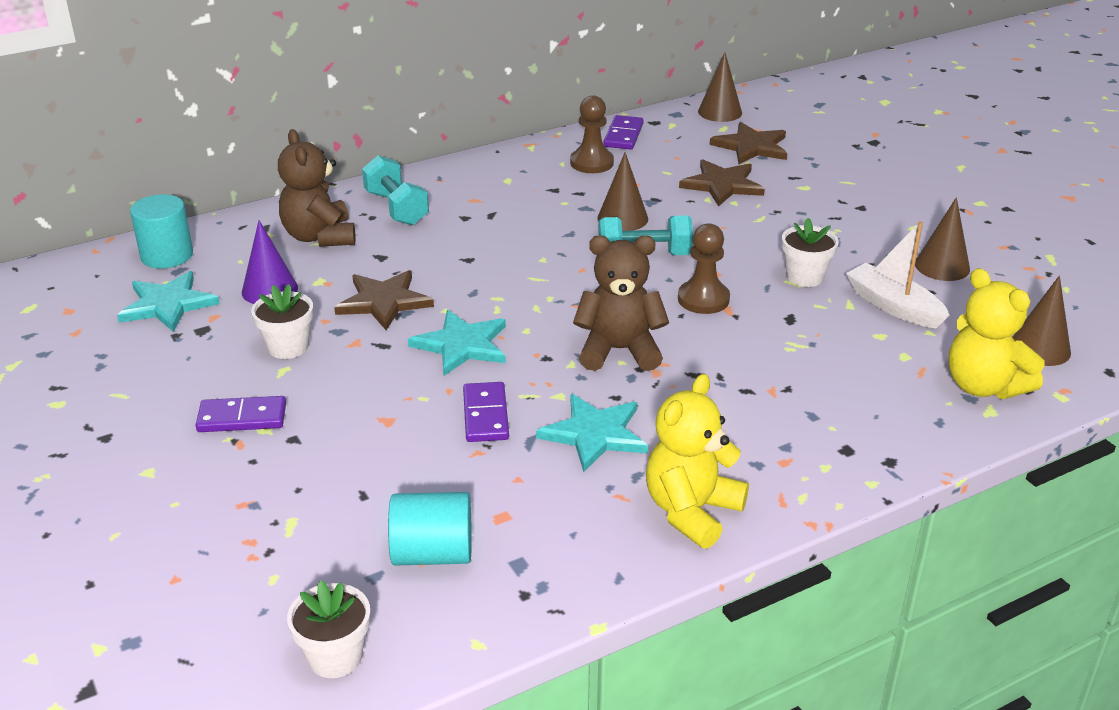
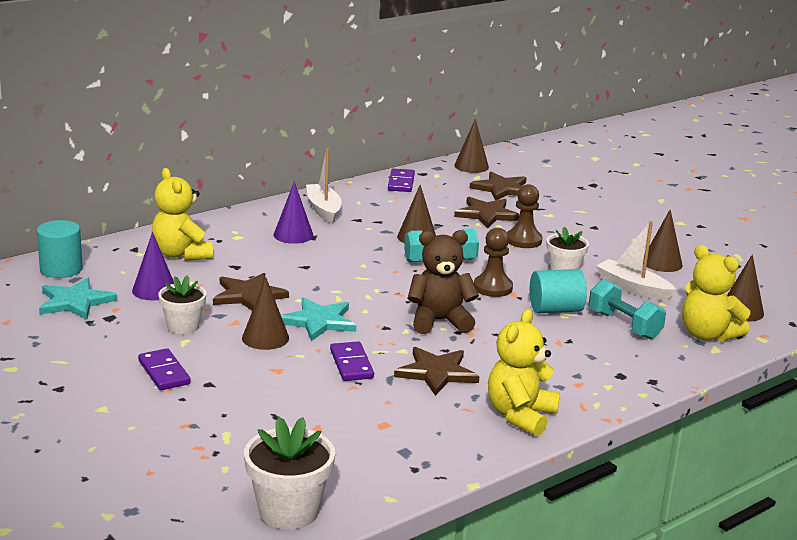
camera: 10 degrees left, 10 degrees down
(242, 418) = (164, 372): purple domino -> purple domino turned 75 degrees clockwise
(319, 237) = (182, 254): brown teddy bear -> yellow teddy bear
(335, 657) = (288, 511): white flower pot -> white flower pot, size x1.51
(386, 369) = (265, 338): none -> brown cone
(396, 208) = (237, 234): turquoise dumbbell -> turquoise dumbbell (624, 325)
(432, 554) = (339, 448): turquoise cylinder -> turquoise cylinder (555, 310)
(466, 211) = (293, 235): none -> purple cone
(514, 174) = (323, 210): none -> white boat
(591, 163) = (382, 201): brown pawn -> brown pawn (523, 240)
(594, 434) = (436, 373): turquoise star -> brown star

